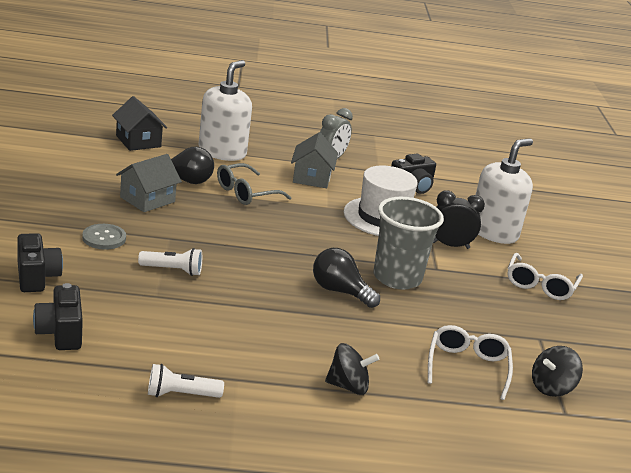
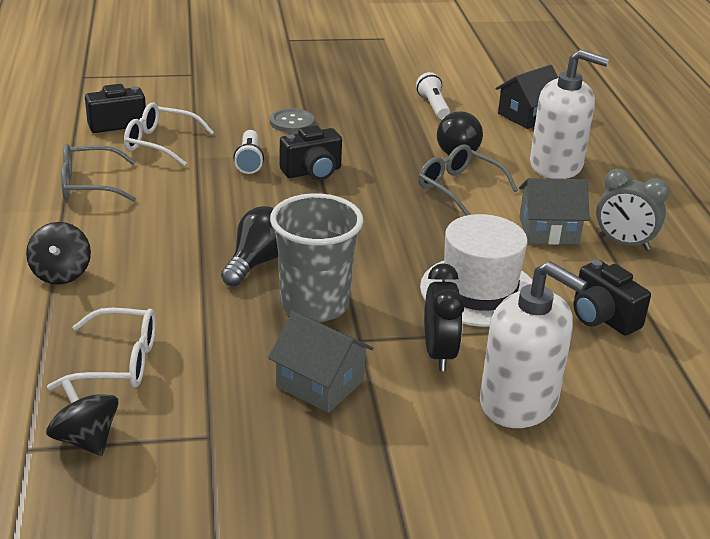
camera: 85 degrees right, 5 degrees up
(37, 277) = (202, 103): black camera -> black camera (312, 172)
(147, 199) = (391, 134): grey house -> grey house (320, 383)
(181, 394) = (33, 184): white flashlight -> white flashlight (433, 106)
(193, 360) = (89, 185): none -> grey glasses
(540, 285) = (370, 448): white glasses -> white glasses (160, 143)

